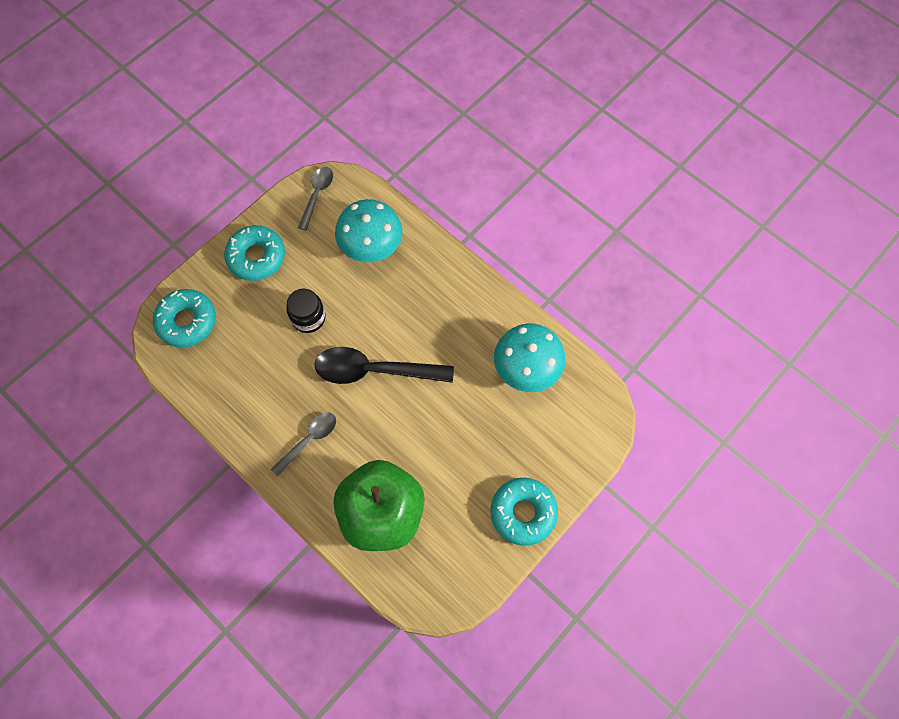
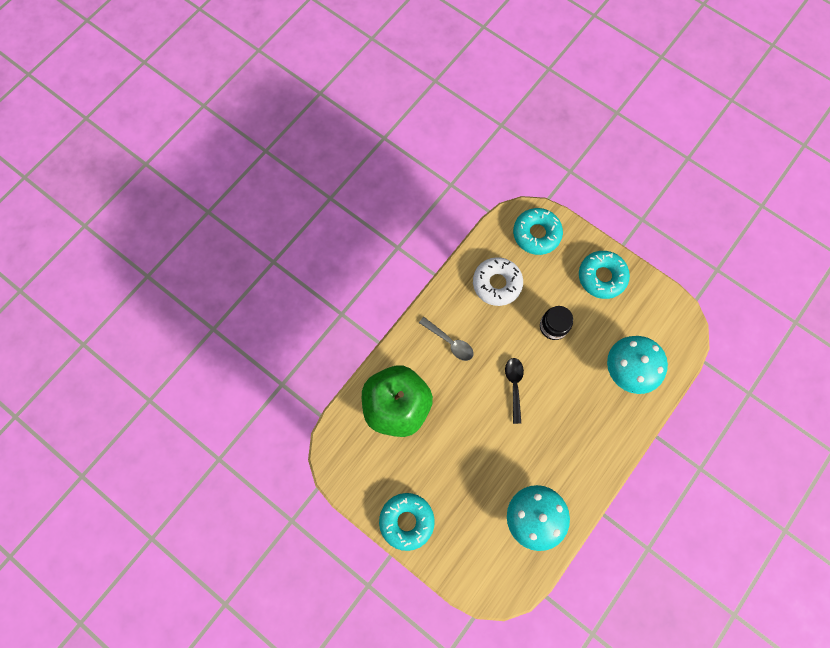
camera: 85 degrees right, 5 degrees up
(243, 375) = (497, 284): none -> white donut
(317, 195) = (670, 317): grey spoon -> none
(374, 371) = (514, 386): black spoon -> black spoon, size x0.57

